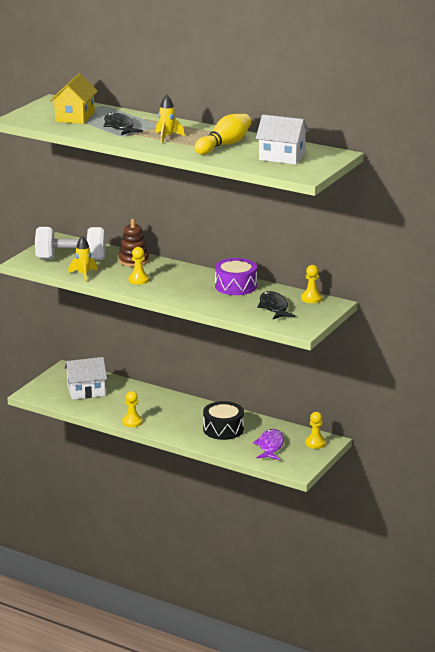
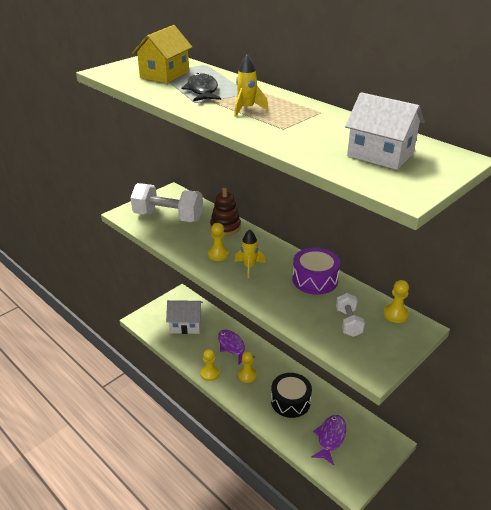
camera: 15 degrees right, 10 degrees up
(83, 275) = (169, 239): yellow rocket -> yellow rocket (249, 267)
(146, 400) = (232, 346): none -> purple fish
(224, 145) = (310, 127): yellow bowling pin -> none
(274, 307) = (348, 322): black fish -> white dumbbell
(315, 443) = (377, 443): yellow pawn -> yellow pawn (247, 375)

